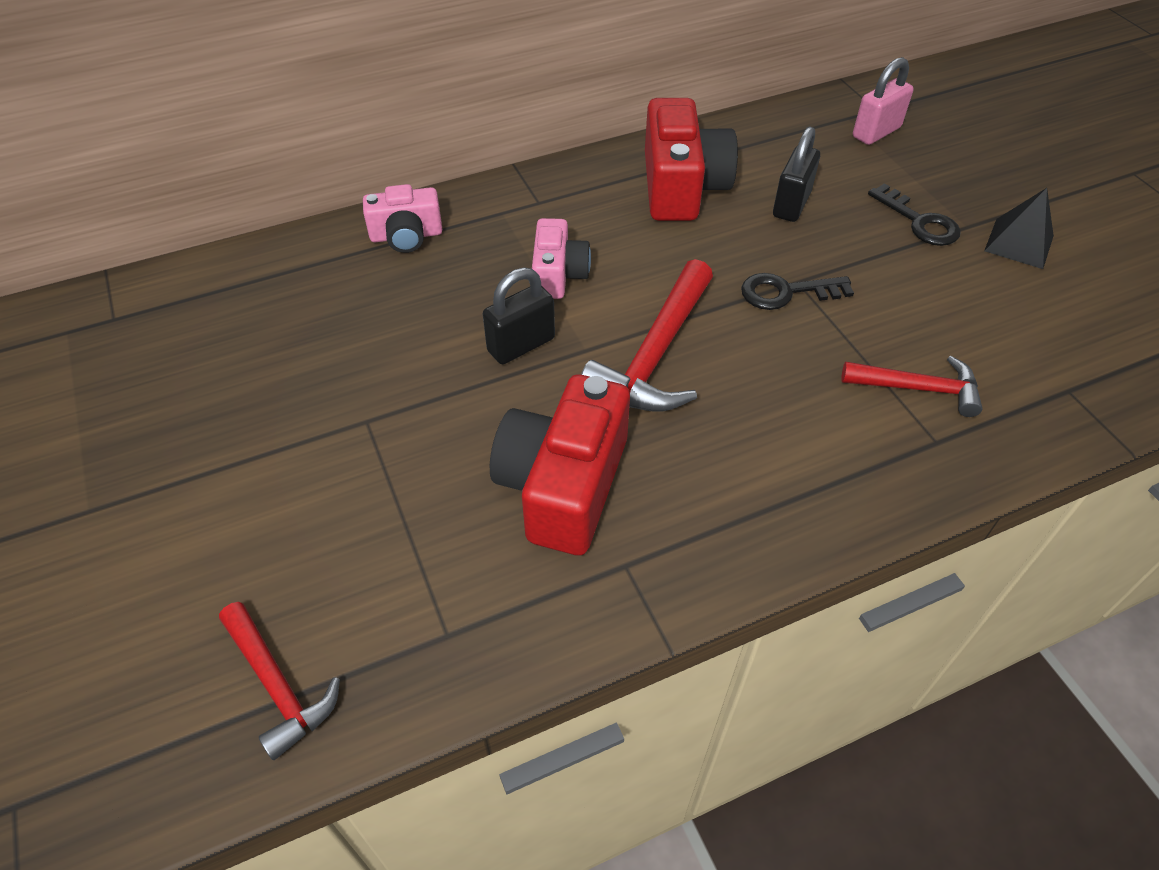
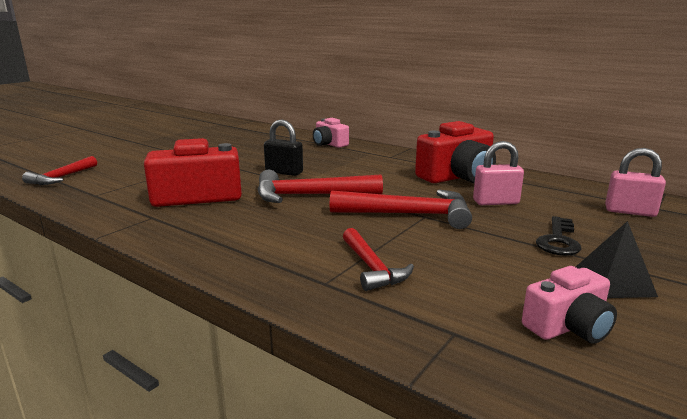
camera: 60 degrees right, 30 degrees down
(558, 274) = (343, 169): pink camera -> pink camera (568, 326)
(786, 292) = (409, 215): black key -> red hammer
(791, 204) = (495, 202): black padlock -> pink padlock

